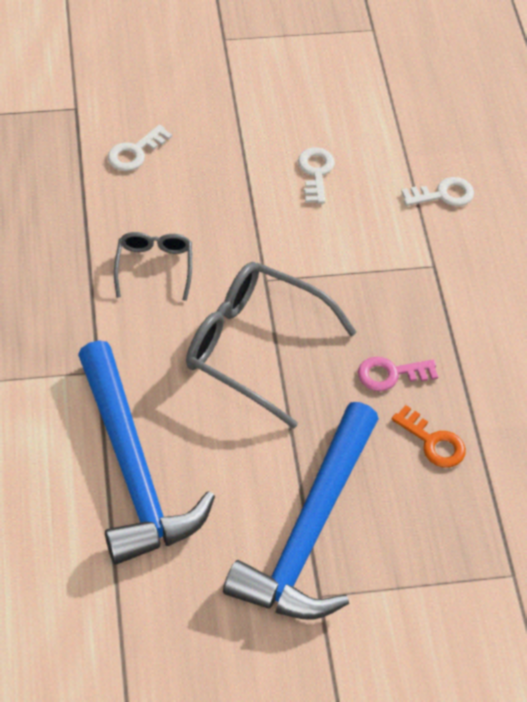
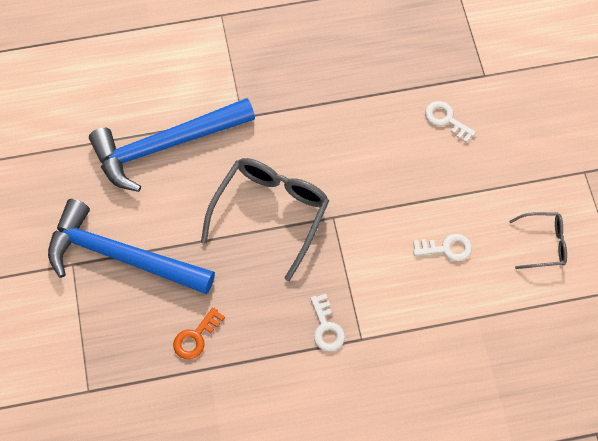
camera: 90 degrees right, 10 degrees up
(154, 267) = (336, 143): grey glasses -> grey glasses (543, 244)
(390, 374) = (254, 307): pink key -> none
(443, 194) = (438, 347): white key -> white key (326, 328)

